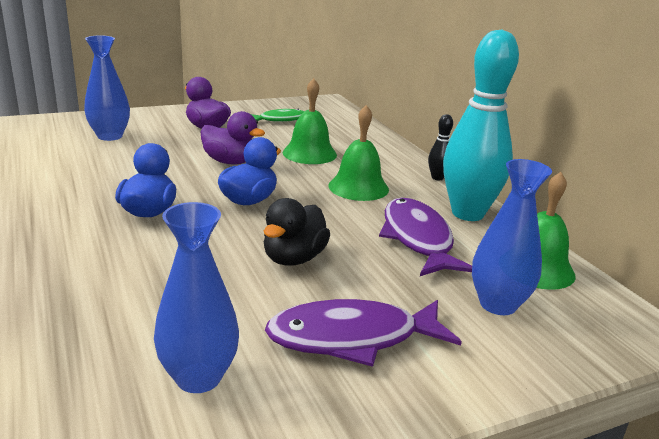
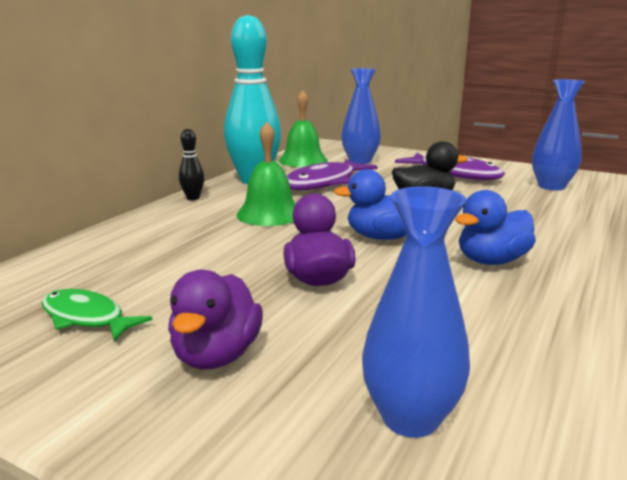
camera: 125 degrees left, 5 degrees down
(309, 153) = (214, 254): green bell -> none

